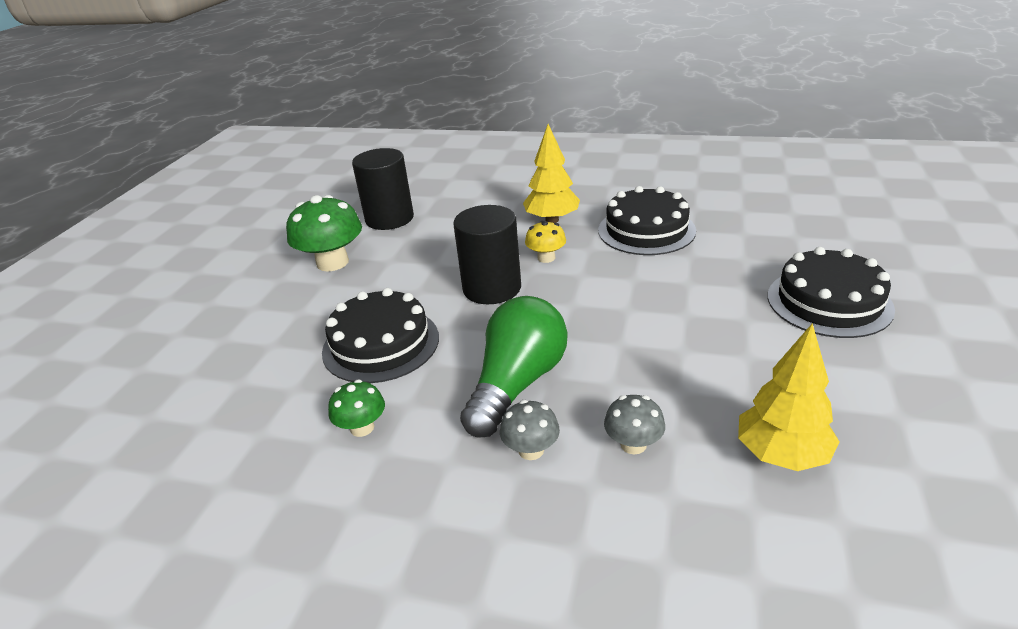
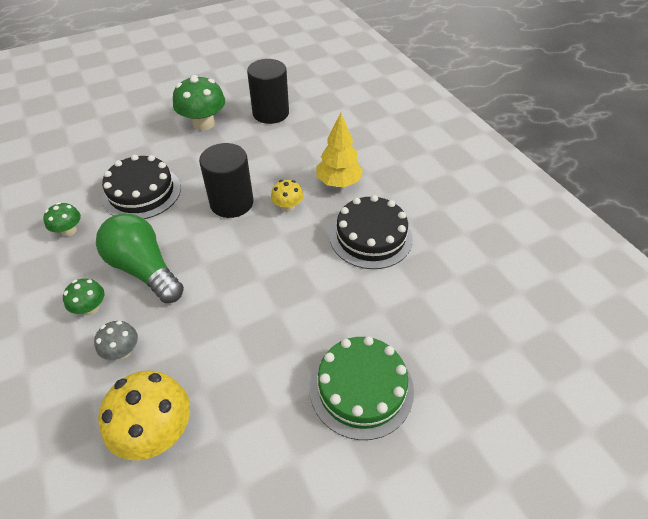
camera: 45 degrees right, 15 degrees up
(517, 384) = (144, 269): green light bulb -> green light bulb turned 120 degrees counterclockwise
(531, 450) = (91, 308): grey mushroom -> green mushroom
(781, 455) = (156, 431): yellow tree -> yellow mushroom
(829, 302) = (361, 388): black cake -> green cake

